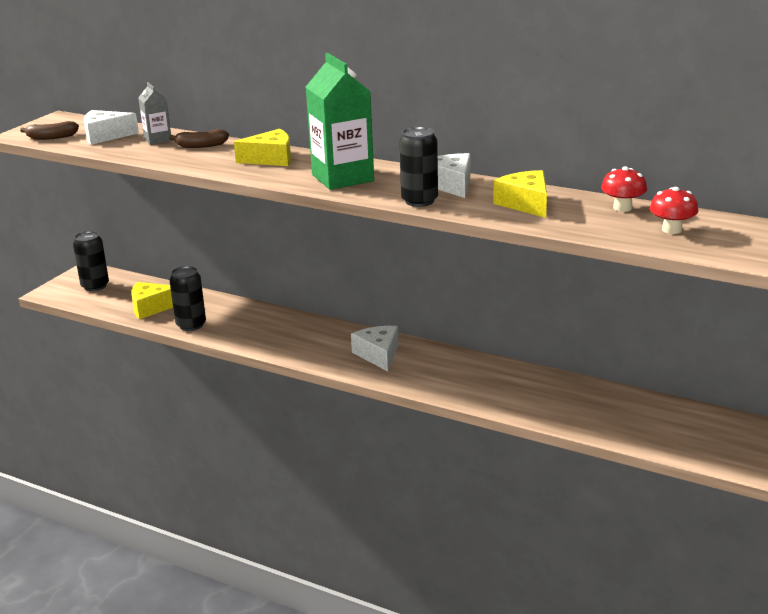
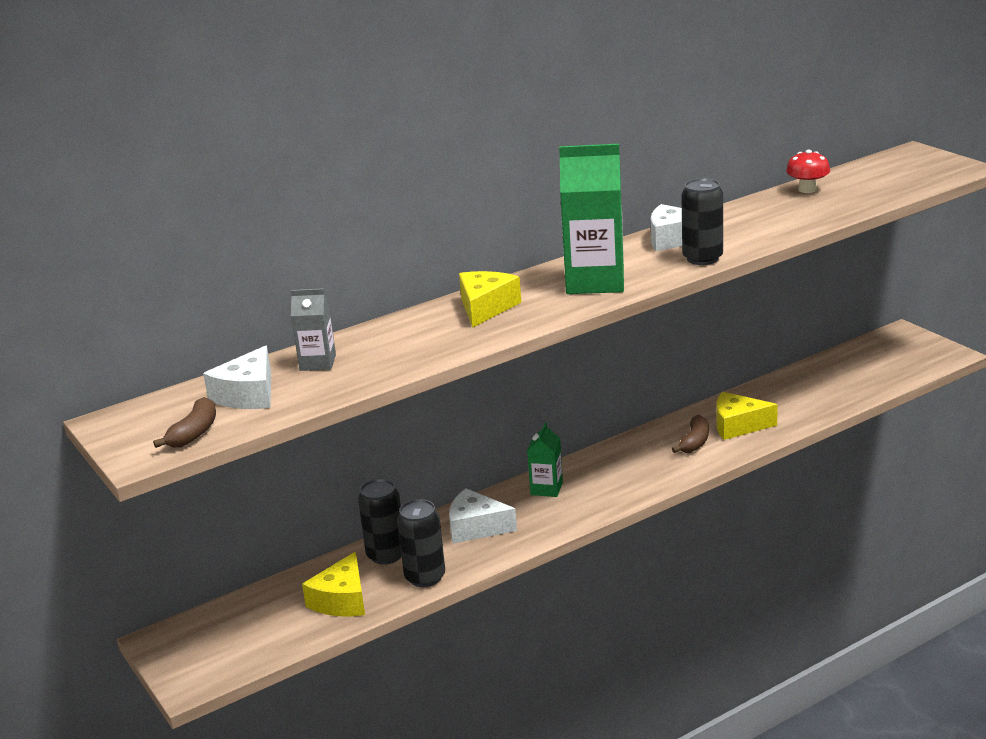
camera: 60 degrees left, 0 degrees up
(95, 286) = (219, 638): black can -> black can (386, 555)
(201, 146) = (382, 339): brown banana -> brown banana (694, 442)
(330, 334) = (546, 488): none -> green carton
(378, 355) = (621, 470): white cheese -> white cheese (476, 527)
(525, 204) = (759, 220): yellow cheese -> yellow cheese (738, 425)
(672, 230) = (872, 184): red mushroom -> none

